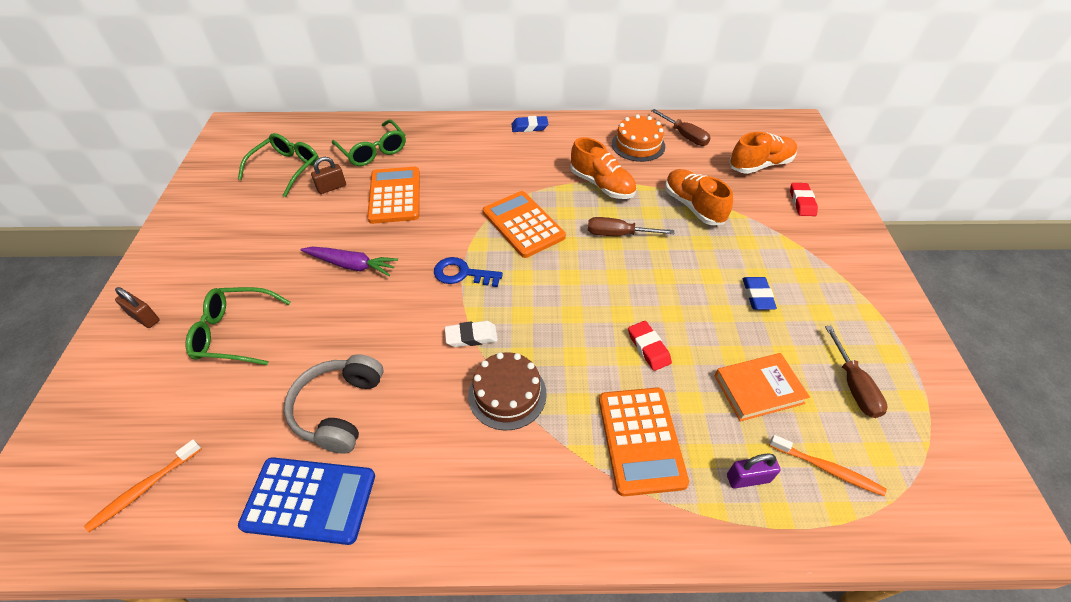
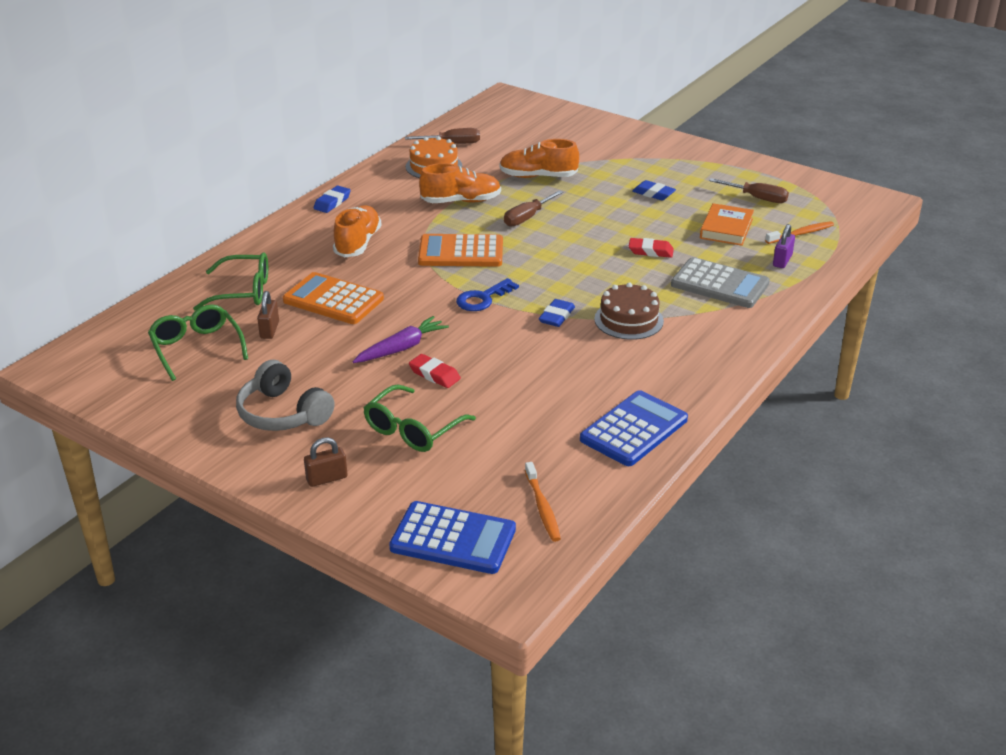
camera: 55 degrees left, 15 degrees down
(77, 444) = (453, 539): none -> blue calculator
(339, 409) = (562, 396): grey headphones -> grey headphones (283, 413)
(471, 336) = (556, 316): white eraser -> blue eraser
(640, 440) = (719, 284): orange calculator -> grey calculator
(760, 165) = (530, 132): orange shoe -> orange shoe (358, 243)
(802, 202) = (589, 137): red eraser -> red eraser (434, 374)

